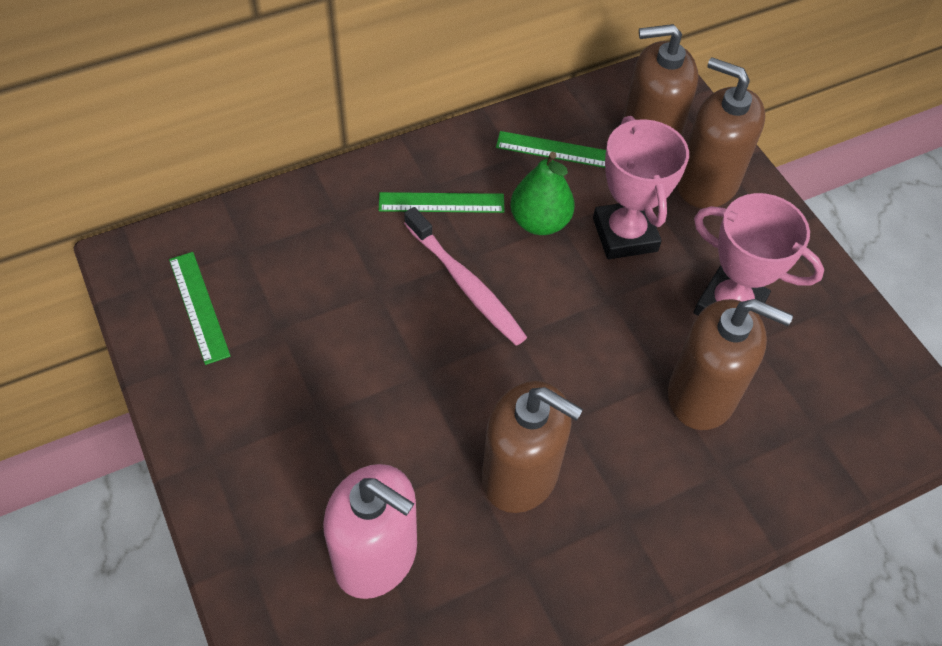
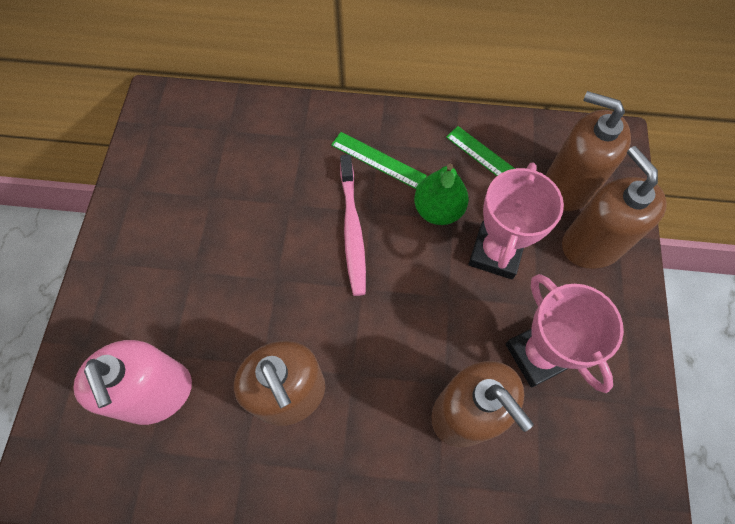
camera: 35 degrees right, 10 degrees up
(199, 307) = (173, 155): green ruler -> none

